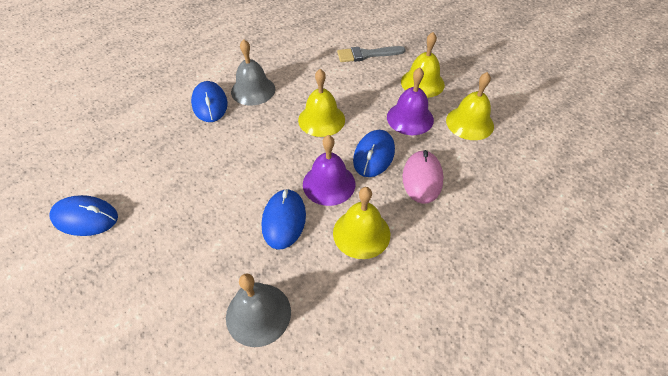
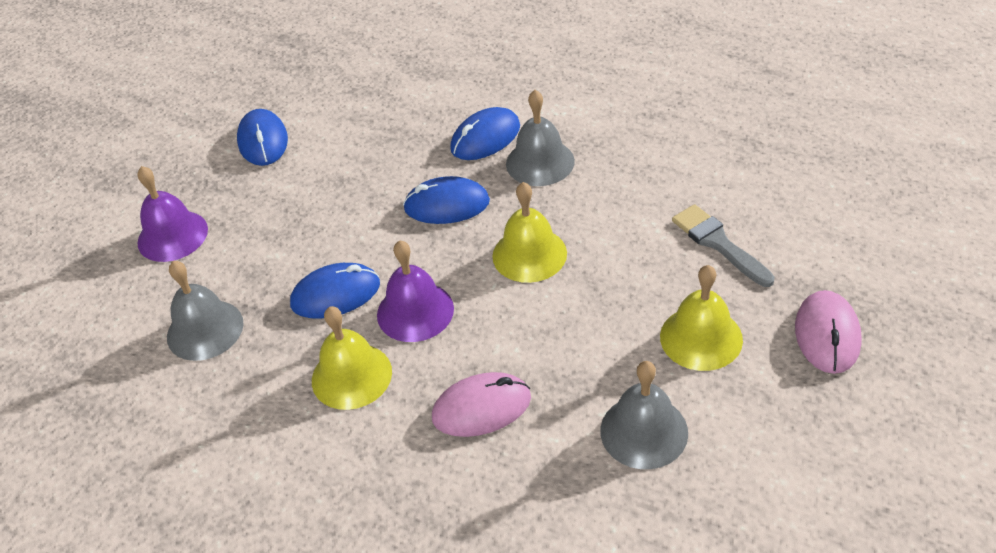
camera: 70 degrees right, 5 degrees down
(374, 155) = (494, 337): blue mouse -> blue mouse (447, 205)
(410, 118) = (601, 351): purple bell -> purple bell (172, 235)
(444, 48) = (827, 335): none -> pink mouse
(469, 123) = (644, 431): yellow bell -> grey bell

